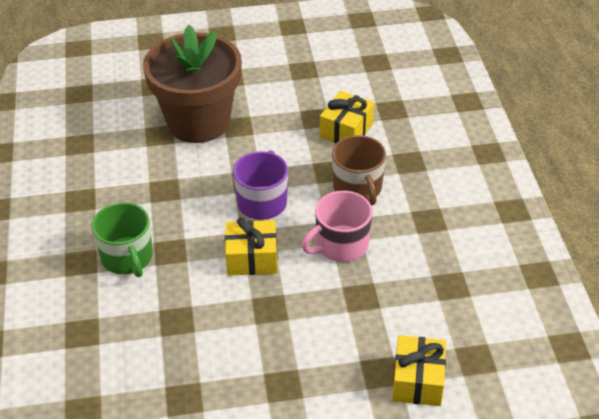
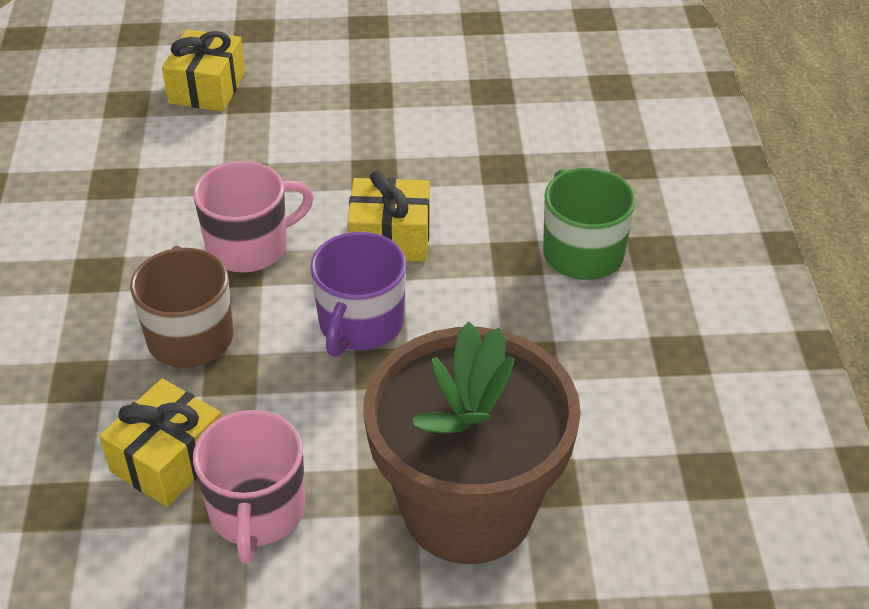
camera: 175 degrees left, 0 degrees up
(297, 114) = (257, 511): none -> pink mug

